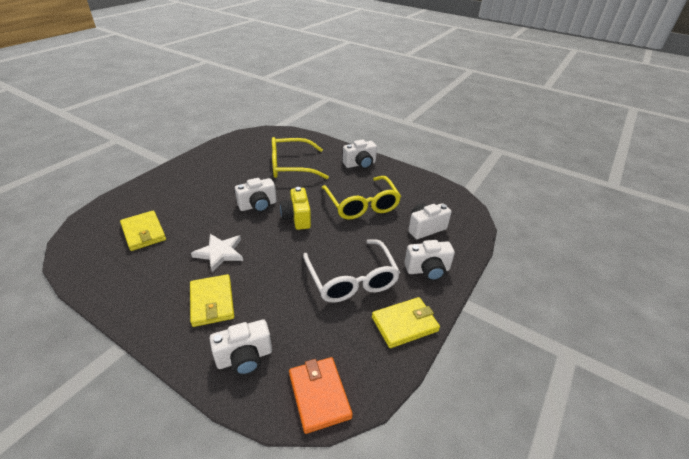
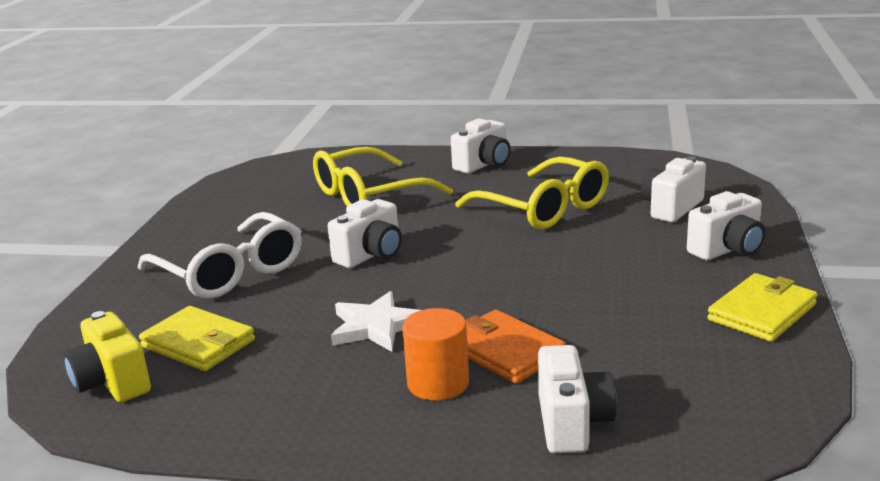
camera: 20 degrees left, 15 degrees down
(212, 302) = (438, 383): yellow wallet -> orange cylinder
(244, 358) = (572, 423): white camera -> white camera turned 45 degrees counterclockwise
(297, 218) = (457, 251): yellow camera -> yellow camera (112, 382)
(319, 395) = (732, 420): orange wallet -> orange wallet (505, 351)
(352, 279) = (630, 291): white glasses -> white glasses (231, 272)

